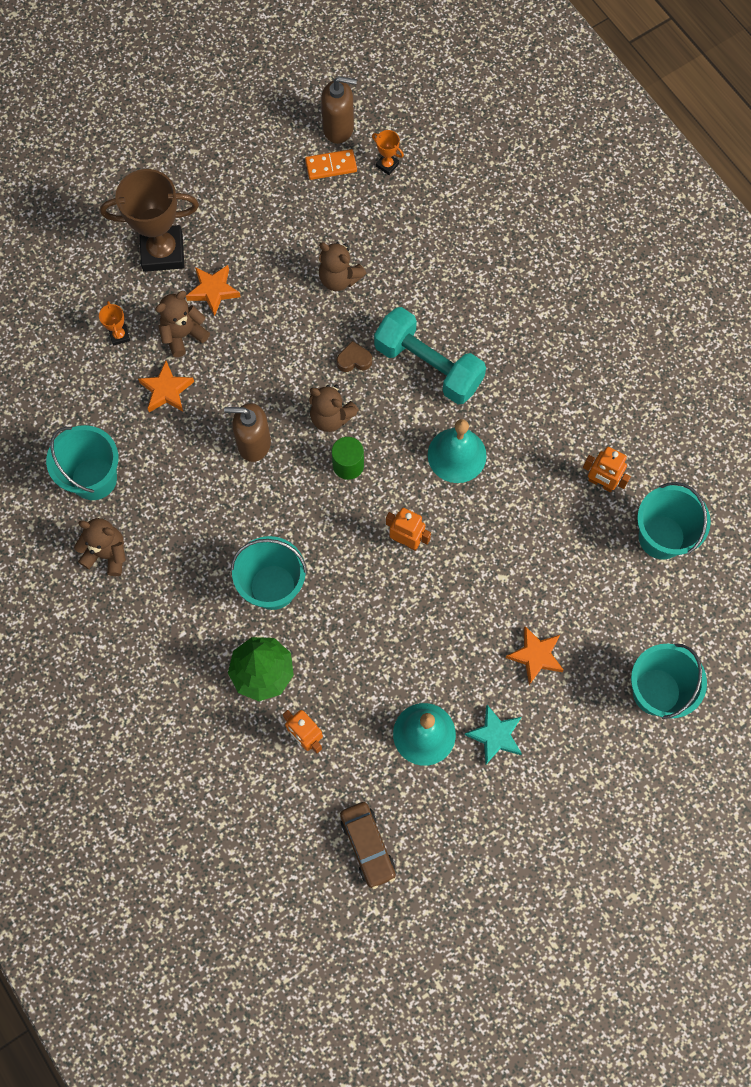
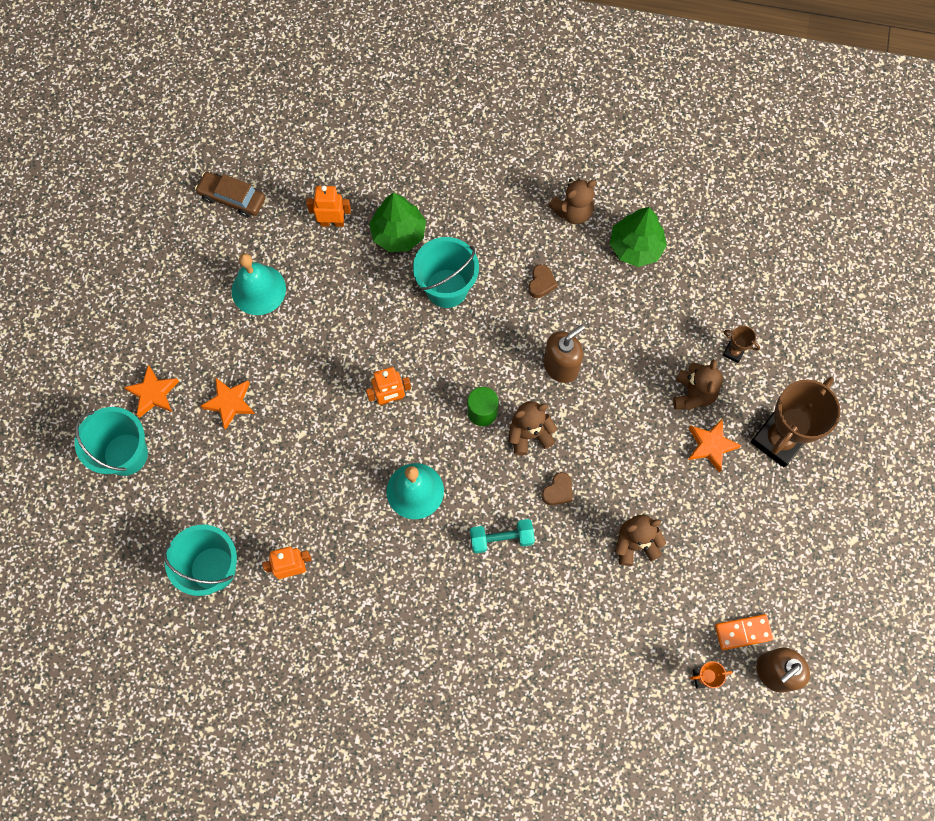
camera: 135 degrees right, 0 degrees up
(94, 478) = (635, 247): turquoise bucket -> green tree
(119, 335) = (733, 352): orange trophy -> brown trophy
(166, 390) = (658, 346): orange star -> orange star (153, 393)
(197, 520) = (541, 283): none -> brown heart
(331, 166) = (743, 632): orange domino -> orange domino turned 45 degrees clockwise
(428, 366) = (501, 538): turquoise dumbbell -> turquoise dumbbell, size x0.56
(495, 735) = (211, 329): turquoise star -> none

